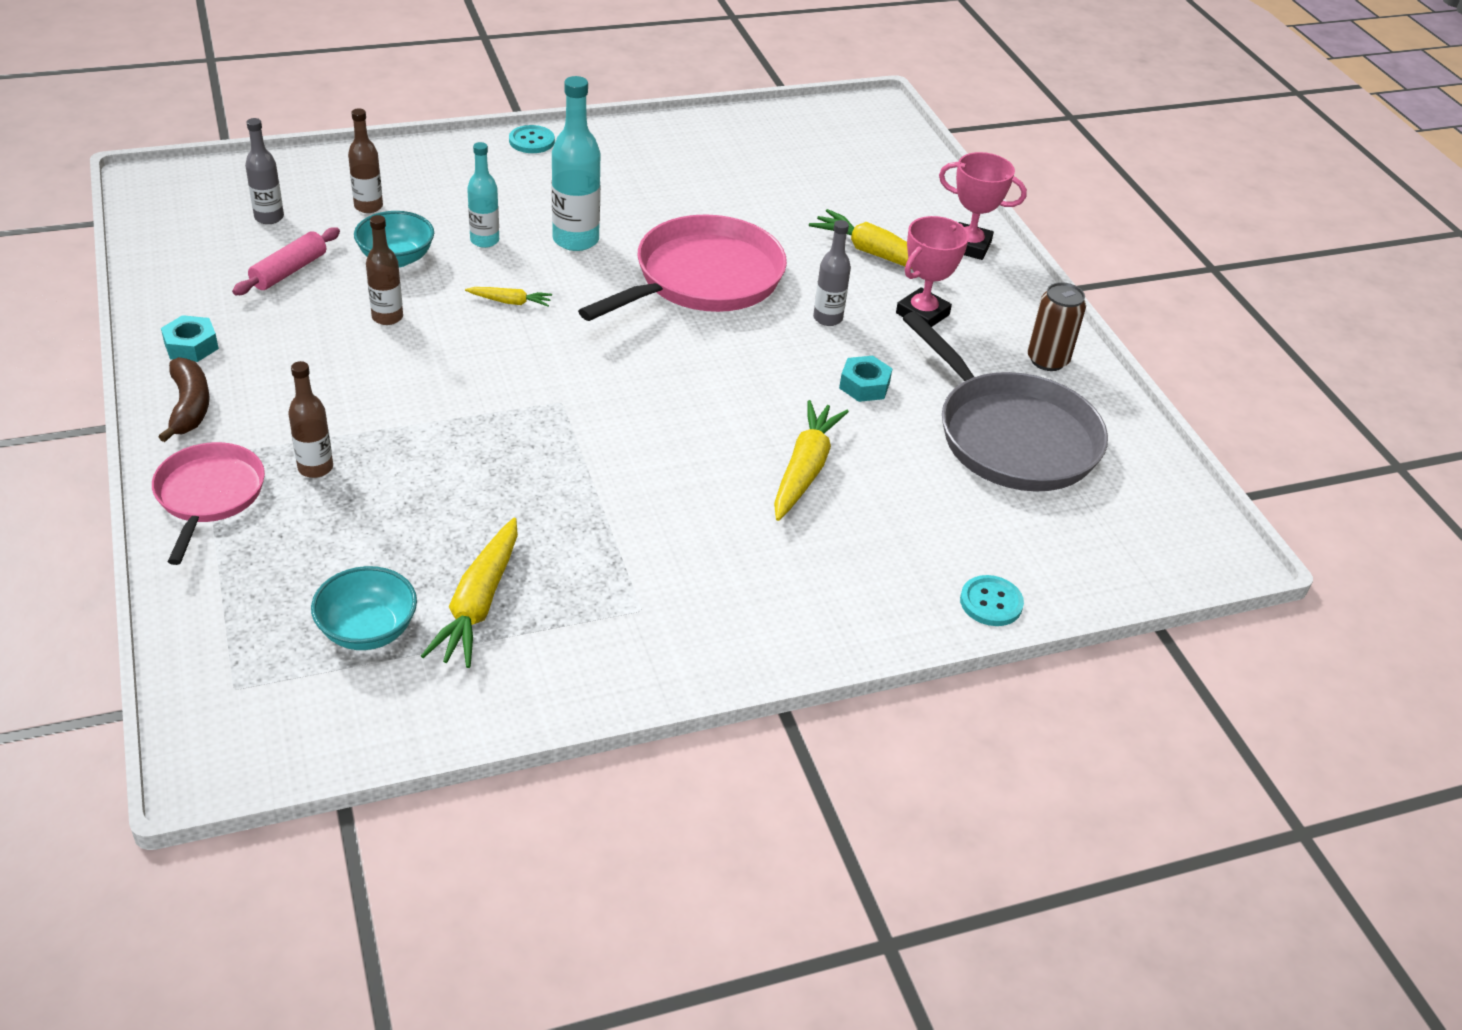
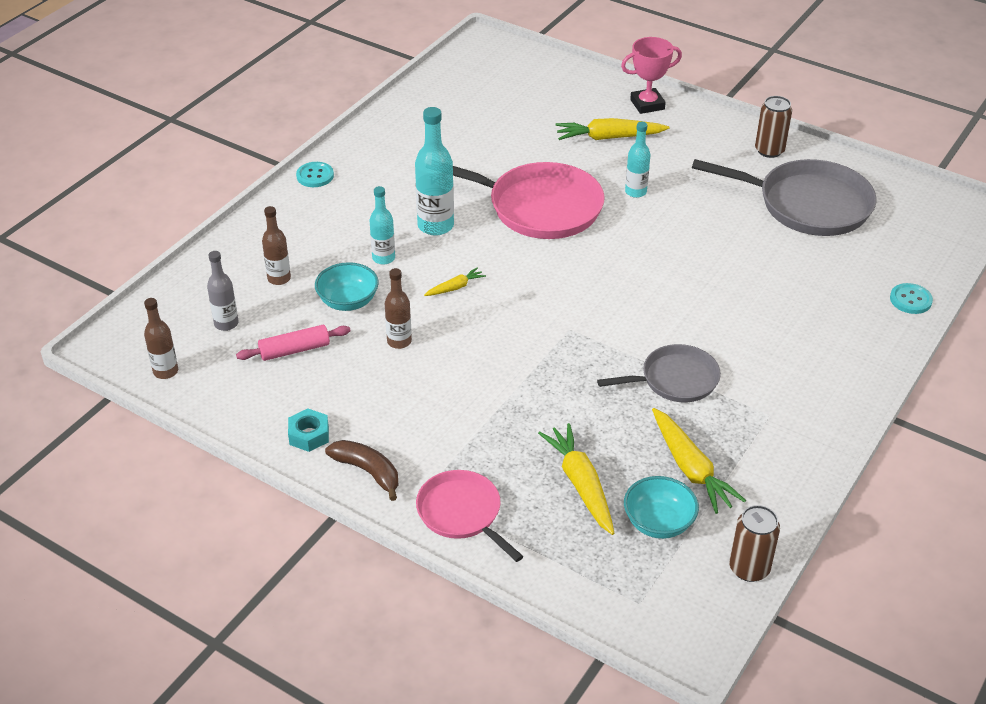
camera: 35 degrees left, 0 degrees up
(289, 271) = (295, 350): pink rolling pin -> pink rolling pin turned 75 degrees clockwise
(315, 468) = (496, 456): brown bottle -> brown bottle (165, 371)
(386, 738) = (749, 568): none -> brown can
(594, 512) = (675, 380): none -> grey pan
(703, 278) = (539, 207): pink pan -> pink pan turned 105 degrees clockwise
(805, 469) = (740, 286): yellow carrot -> yellow carrot (580, 484)
(827, 318) = (635, 192): grey bottle -> turquoise bottle
(864, 385) = (705, 220): turquoise nut -> none
(922, 314) = (678, 160): pink trophy -> none

